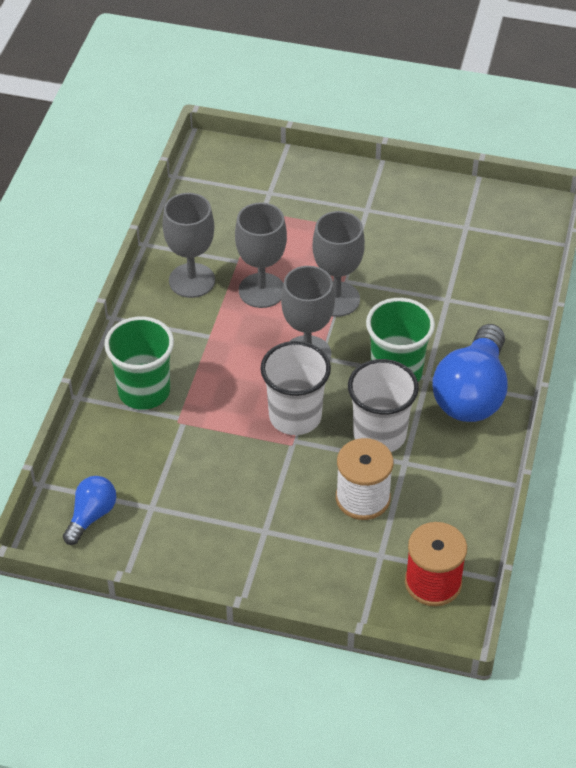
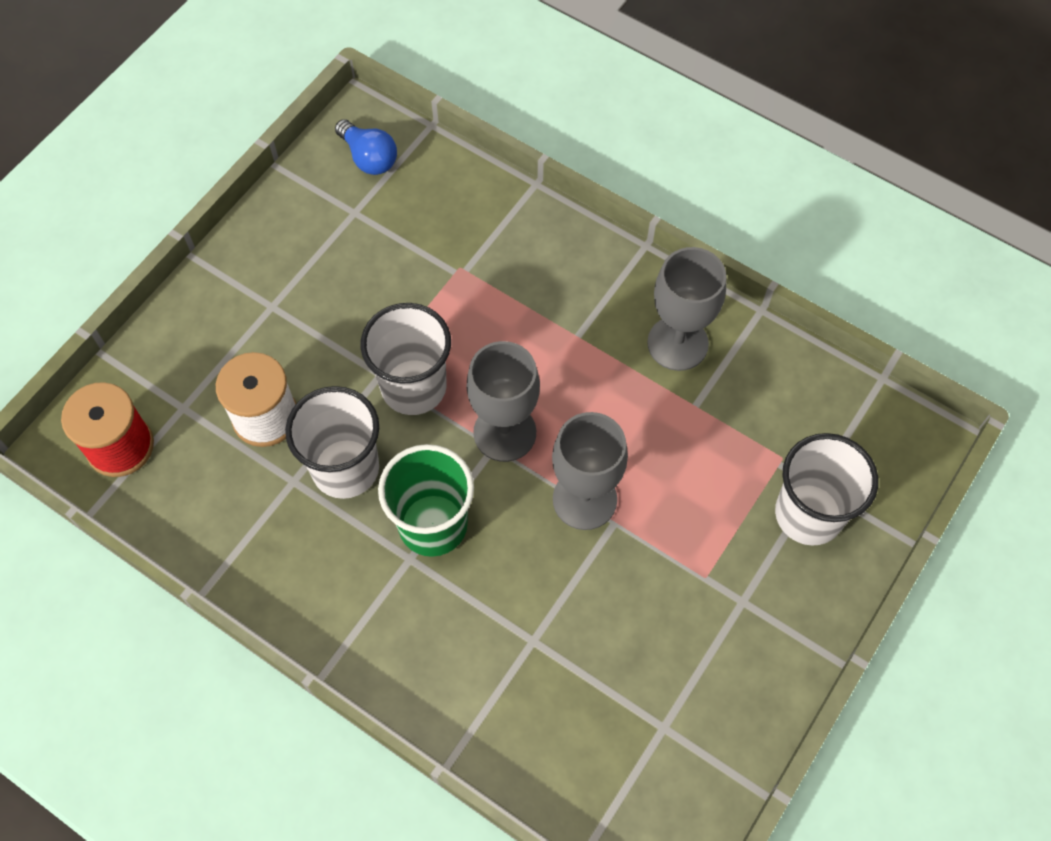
camera: 110 degrees right, 15 degrees up
(144, 391) = (517, 246): green cup -> none
(261, 290) = (632, 416): grey goblet -> none
(292, 191) = (808, 514): none -> white cup
(472, 393) = (360, 602): blue light bulb -> none

